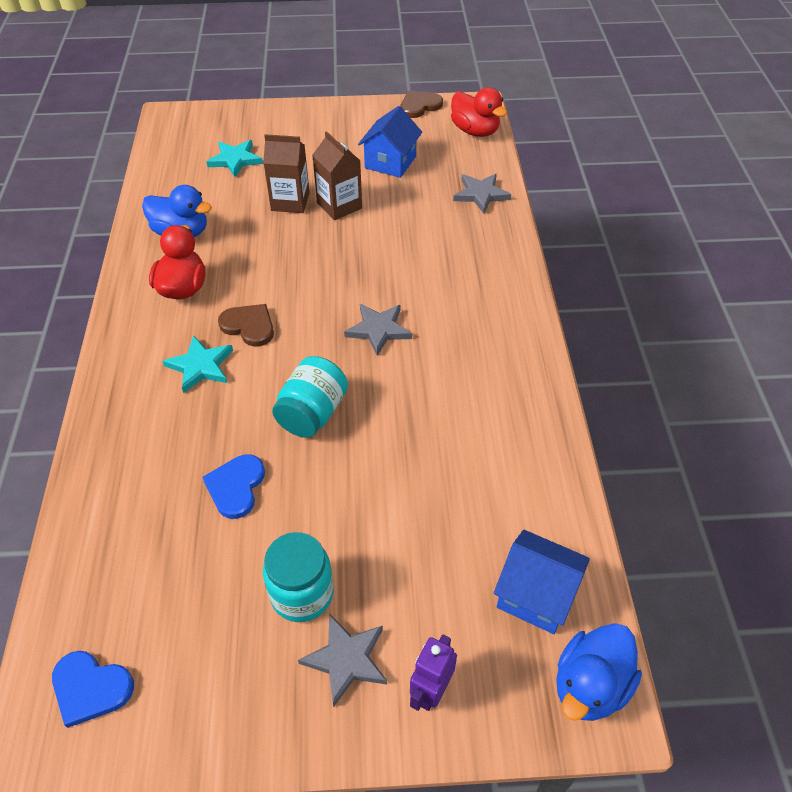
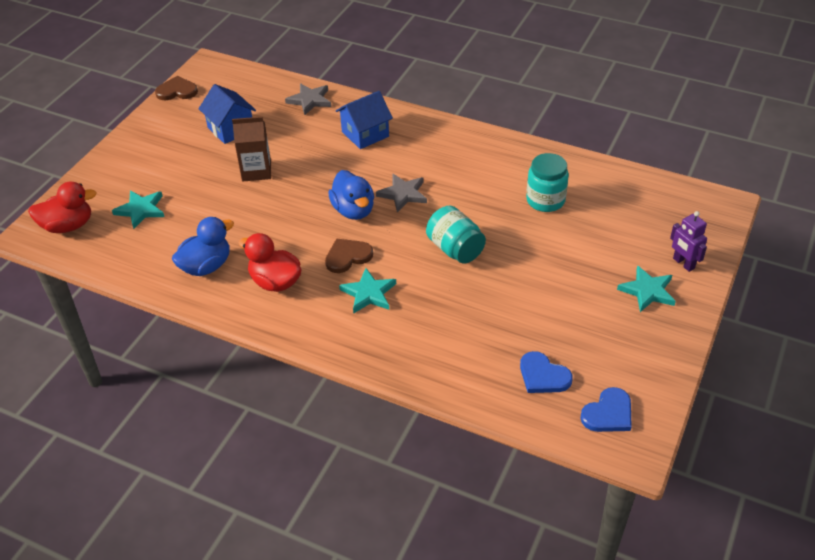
camera: 60 degrees left, 5 degrees down
(236, 487) = (493, 304): blue heart -> blue heart (543, 376)
(290, 201) = (226, 195): brown carton -> none
(302, 594) = (594, 296): turquoise jar -> turquoise jar (545, 200)
(346, 659) = (647, 291): grey star -> turquoise star
(419, 106) = (177, 91): brown heart -> brown heart turned 90 degrees clockwise
(475, 131) = (237, 76): red duck -> red duck (68, 226)
(536, 595) = (647, 202): blue house -> blue house (365, 134)
(590, 685) = (708, 204): blue duck -> blue duck (353, 210)

